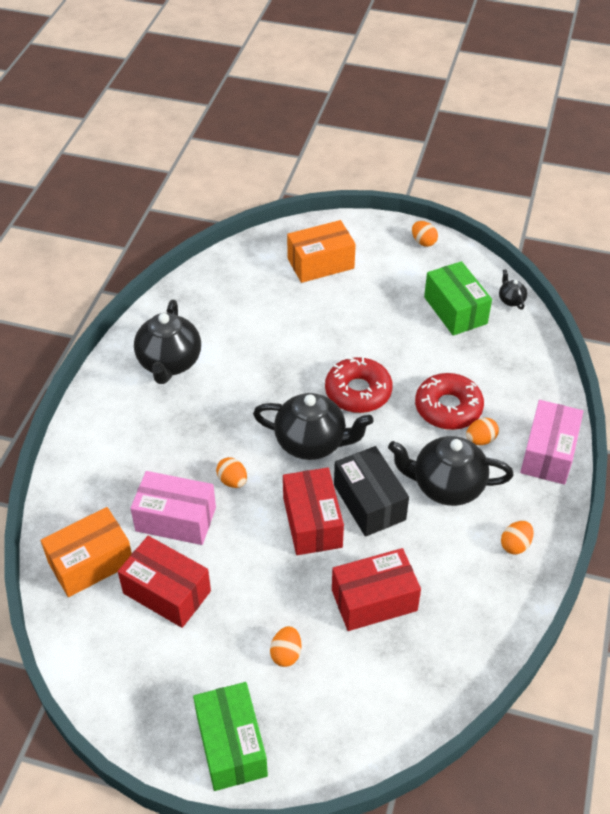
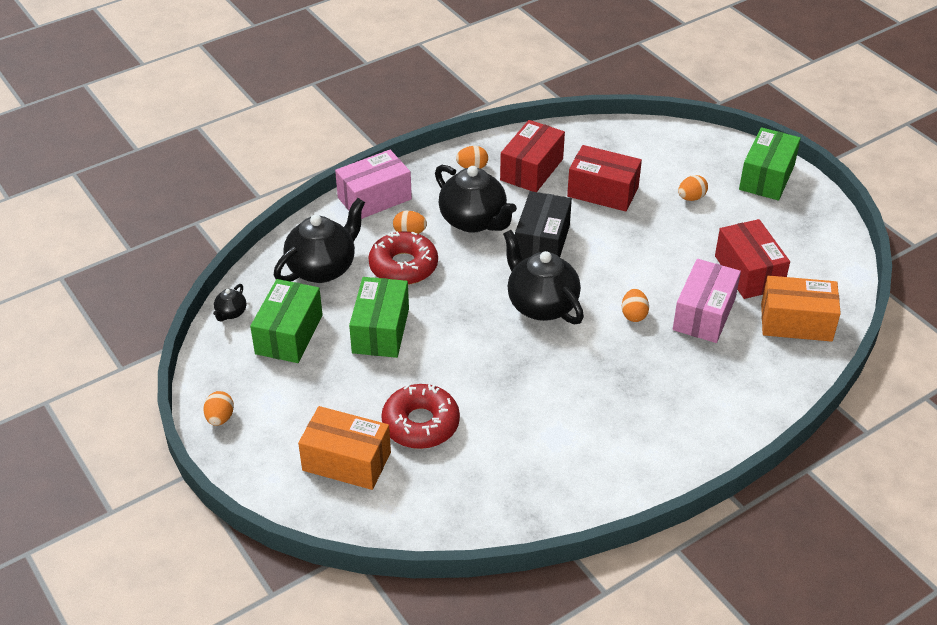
camera: 140 degrees left, 5 degrees down
(169, 363) = (601, 448): black teapot -> black teapot (322, 268)
(176, 519) = (704, 314): pink box -> pink box turned 60 degrees clockwise
(312, 522) = (598, 254): red box -> red box (531, 169)
(358, 392) = (459, 320): red donut -> red donut (420, 424)
(401, 350) = (380, 330): none -> green box

